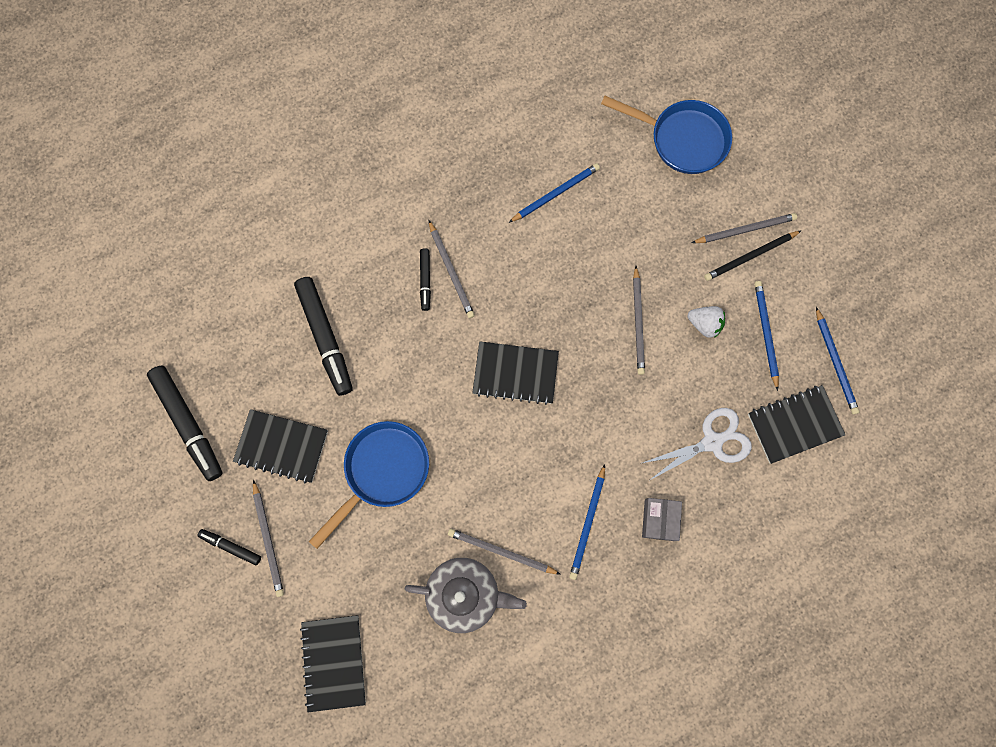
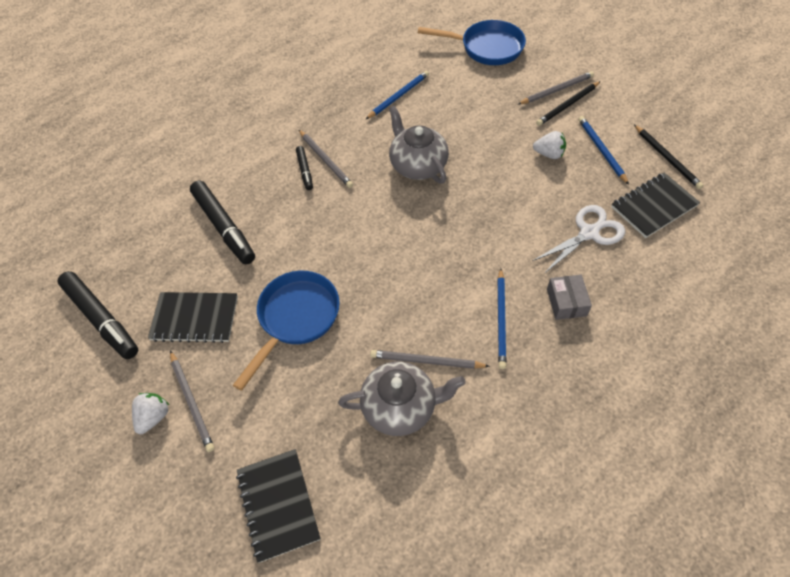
camera: 10 degrees left, 20 degrees down
(231, 547) = (154, 417): black marker -> white strawberry
(515, 373) = (400, 219): black notebook -> none
(552, 303) = (417, 165): none -> grey teapot
(638, 322) = (493, 163): grey pencil -> none
(835, 363) = (667, 158): blue pencil -> black pencil

